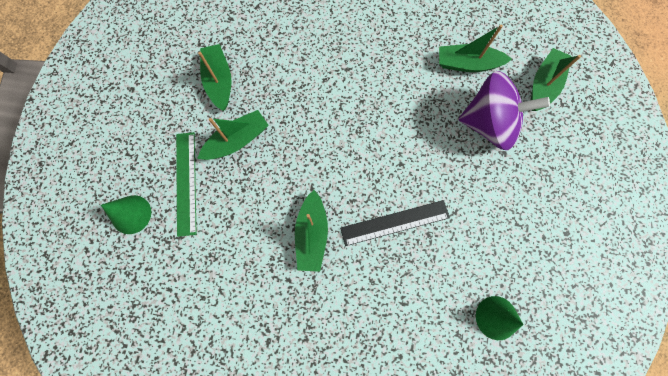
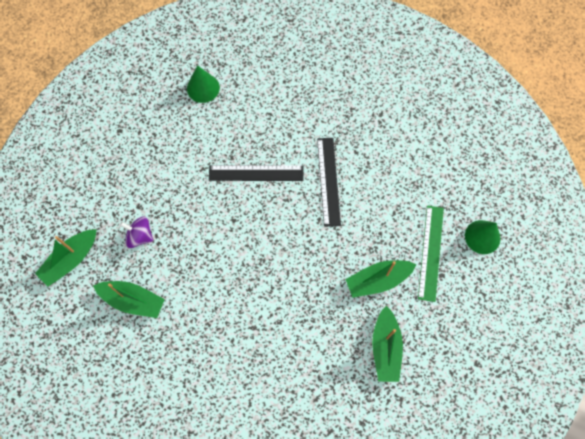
camera: 165 degrees left, 5 degrees down
(312, 234) = (328, 181): green boat -> black ruler
(488, 123) = (140, 236): purple spinning top -> purple spinning top, size x0.49

